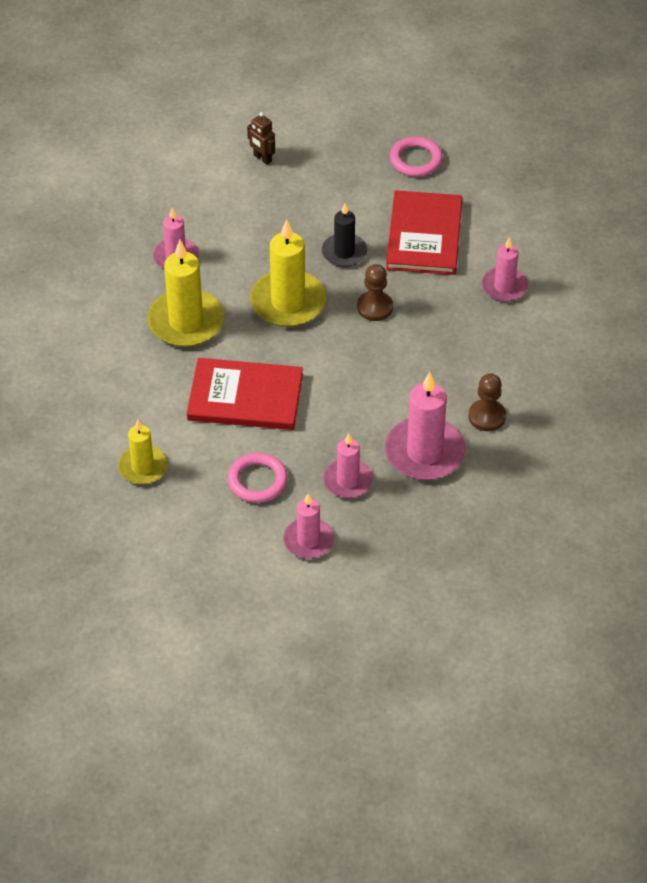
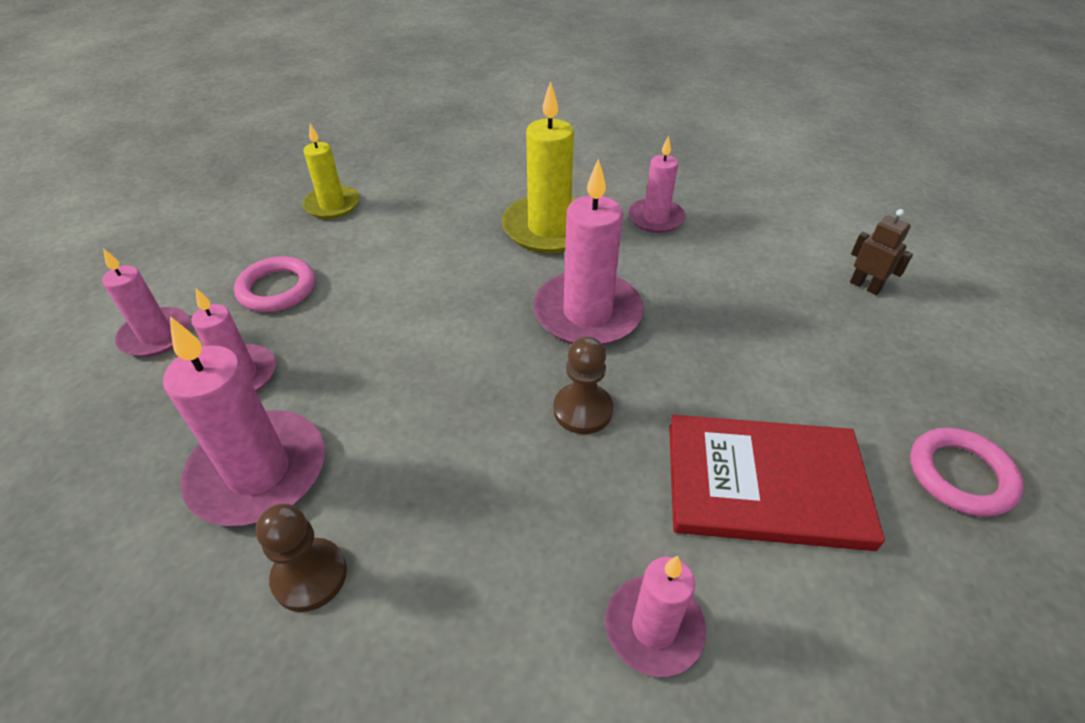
camera: 90 degrees right, 5 degrees down
(245, 397) = (418, 277): red book -> none
(262, 158) = (865, 286): brown robot -> brown robot turned 90 degrees clockwise
(288, 302) = (587, 313): yellow candle -> pink candle
(344, 252) = (698, 373): black candle -> none

